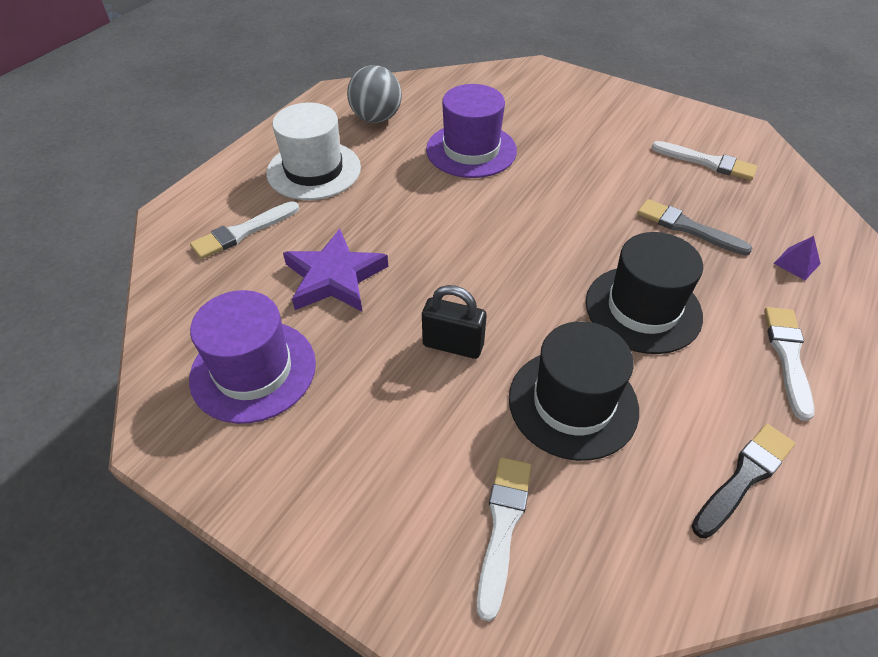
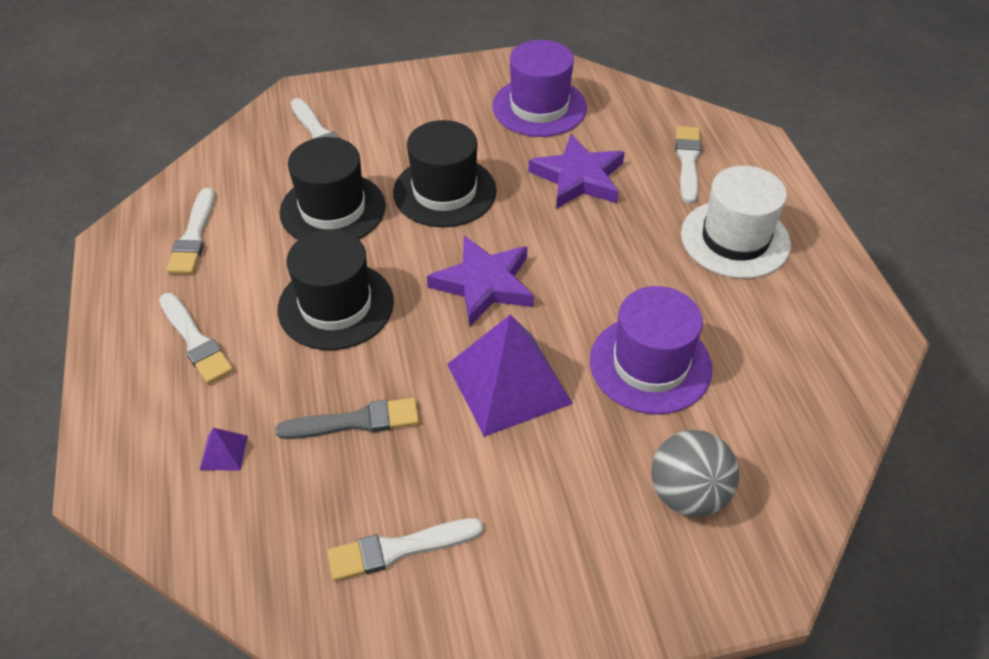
camera: 135 degrees right, 0 degrees up
(376, 118) = (789, 333): grey ball -> grey ball (687, 494)
(453, 345) = (444, 191): black padlock -> black hat
(512, 250) = (484, 284): none -> purple star
(566, 189) = (508, 383): none -> purple pyramid
(744, 477) = (194, 236): black brush -> white brush

